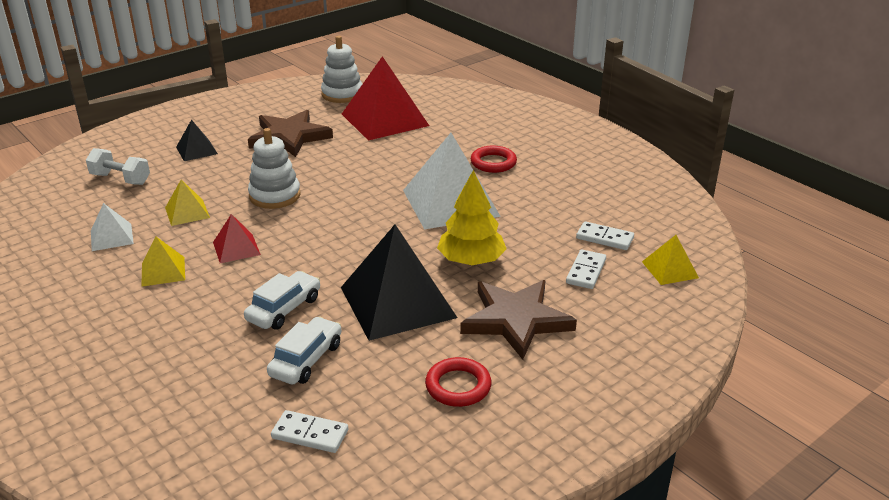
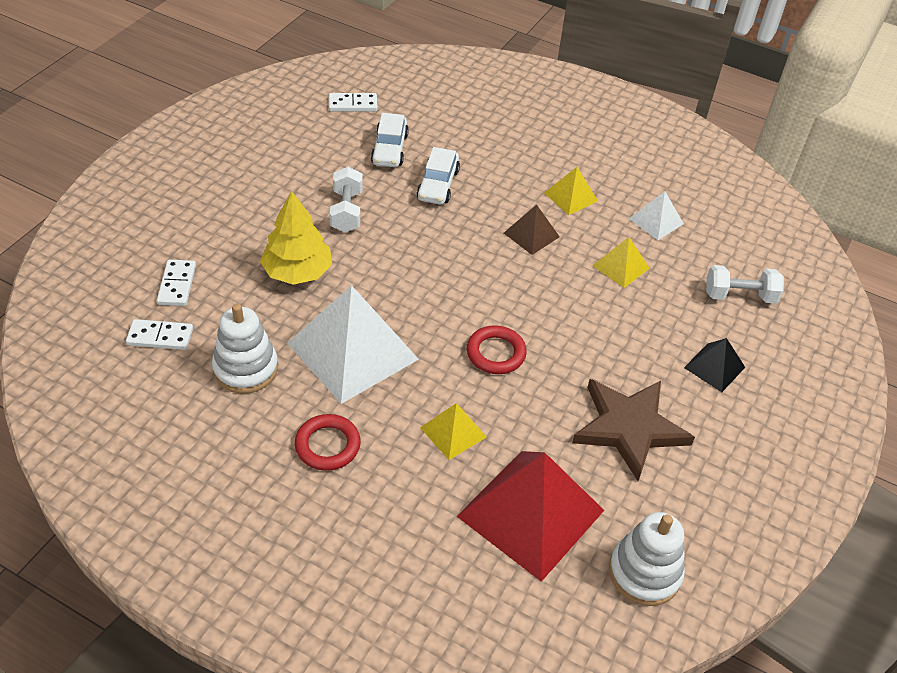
camera: 155 degrees right, 15 degrees up
(236, 248) = (531, 235): red pyramid -> brown pyramid
(275, 196) = (554, 312): white stacking toy -> white stacking toy (246, 369)
(397, 302) = (346, 211): black pyramid -> white dumbbell
(458, 386) = (265, 153): red ring -> red ring (496, 353)
(516, 320) = (235, 216): brown star -> none
(669, 269) = (87, 307): yellow pyramid -> yellow pyramid (453, 432)

